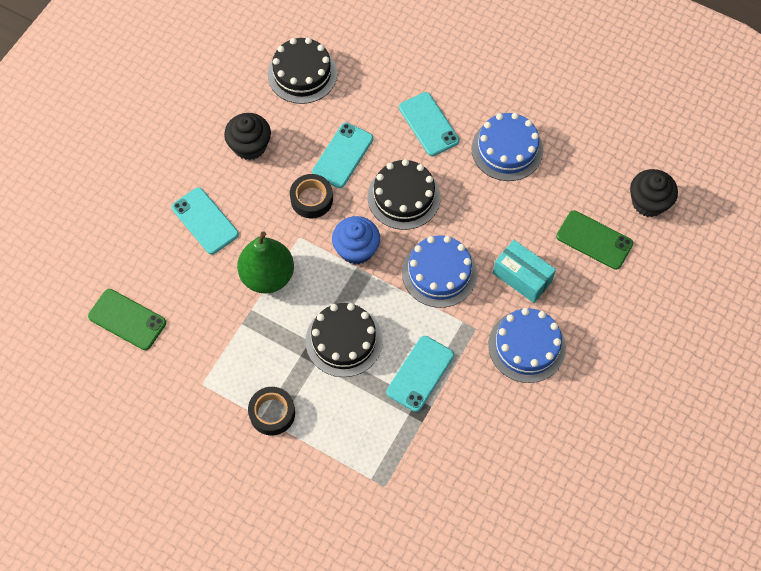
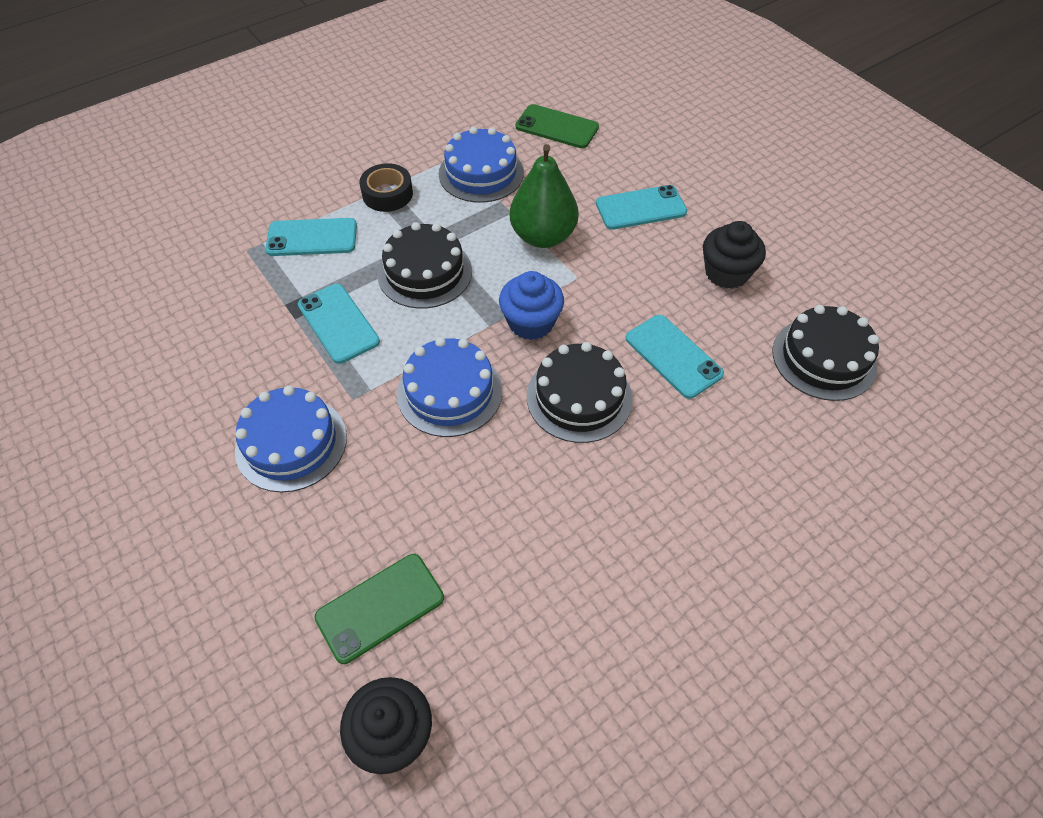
camera: 115 degrees right, 10 degrees down
(127, 319) = (557, 127): green phone -> green phone turned 60 degrees clockwise
(311, 199) = (622, 304): black tape -> none
(428, 124) = (683, 473): turquoise phone -> turquoise phone (312, 238)
(507, 149) = (595, 559): blue cake -> blue cake (481, 173)
(522, 277) = (384, 482): turquoise box -> none

